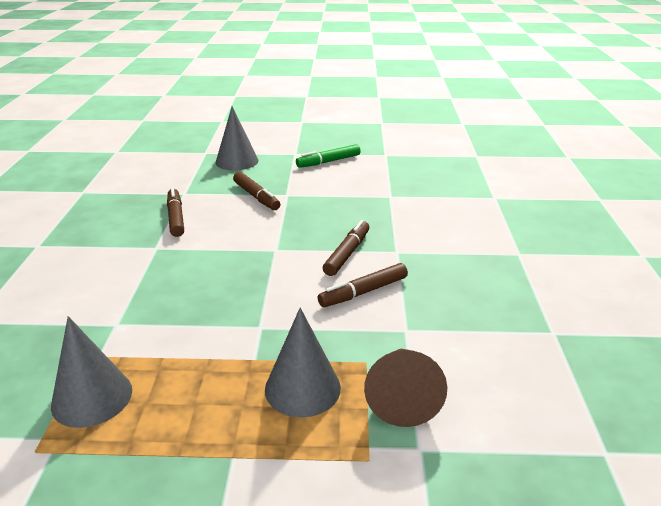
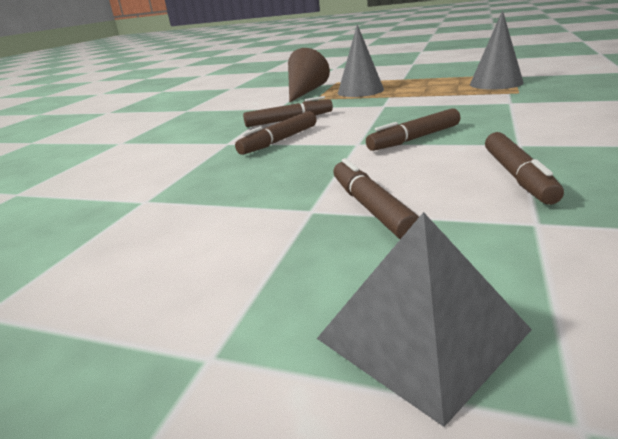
camera: 160 degrees left, 5 degrees down
(229, 254) = (414, 139): none -> brown marker
(237, 161) = (421, 334): grey cone -> grey pyramid
(328, 161) = (150, 300): green marker -> none

